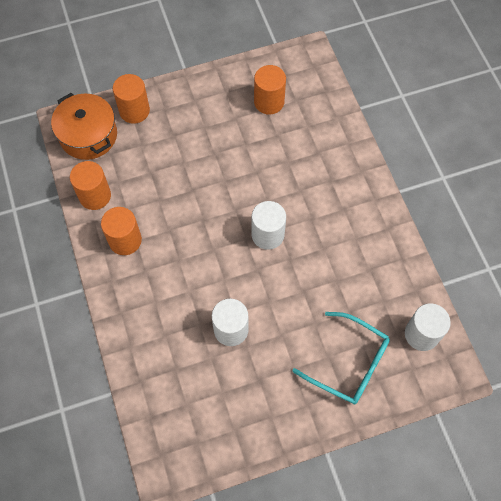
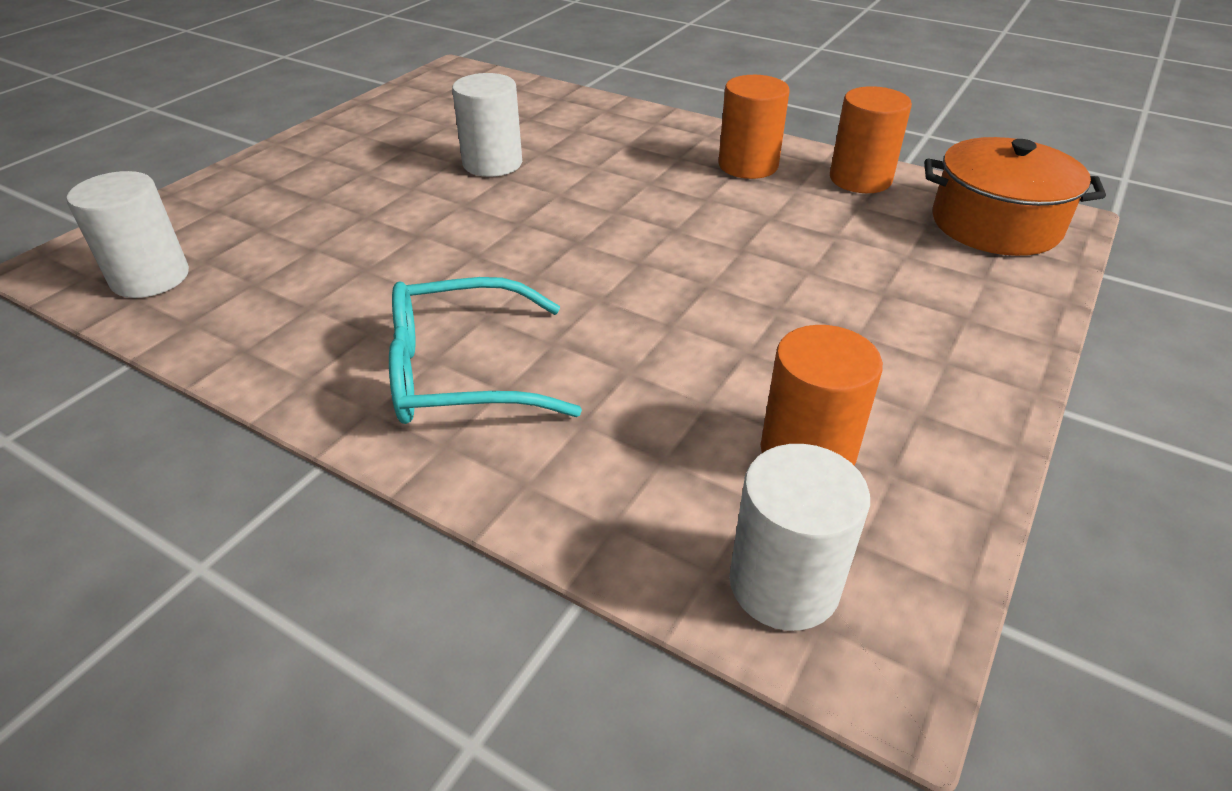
camera: 140 degrees right, 25 degrees down
(134, 111) = (1001, 286): orange cylinder -> none
(267, 235) = (546, 261): white cylinder -> white cylinder (784, 584)
(349, 363) = (275, 205): turquoise glasses -> turquoise glasses (461, 372)

